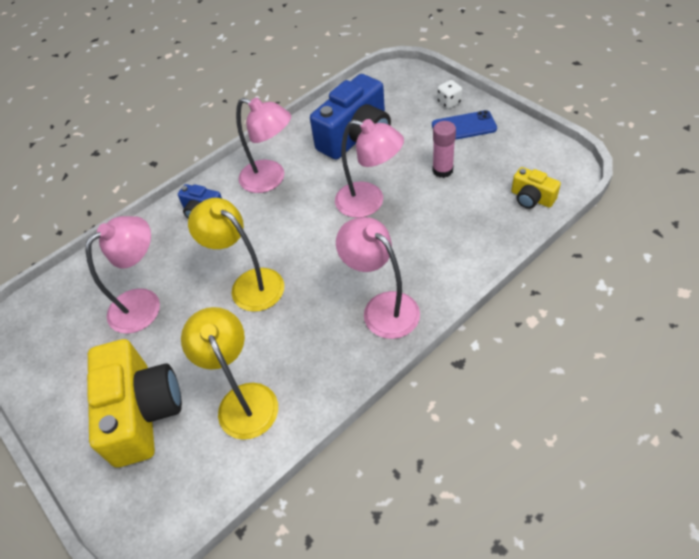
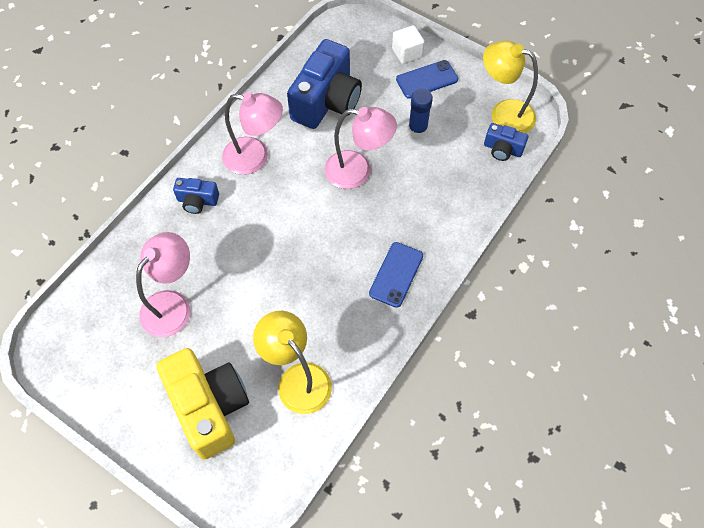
camera: 20 degrees left, 10 degrees up
(249, 284) = (268, 270): yellow lamp -> yellow lamp (503, 114)
(382, 307) = (396, 274): pink lamp -> blue phone
(442, 170) = (417, 129): pink glue stick -> blue glue stick
(449, 102) = (407, 53): white dice -> white cube
(531, 198) = (502, 149): yellow camera -> blue camera

